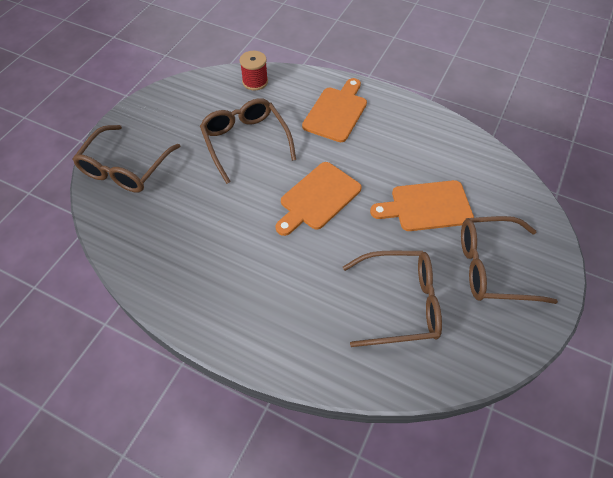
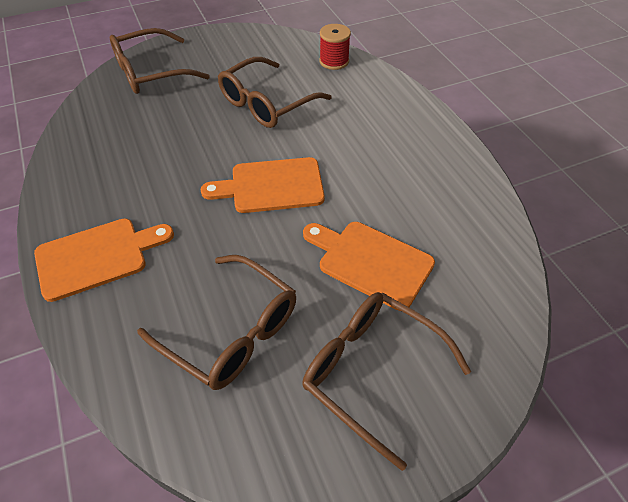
camera: 40 degrees right, 5 degrees down
(245, 141) = (266, 103): brown glasses -> brown glasses turned 150 degrees counterclockwise
(336, 112) = (380, 124): orange cutting board -> orange cutting board (97, 257)

